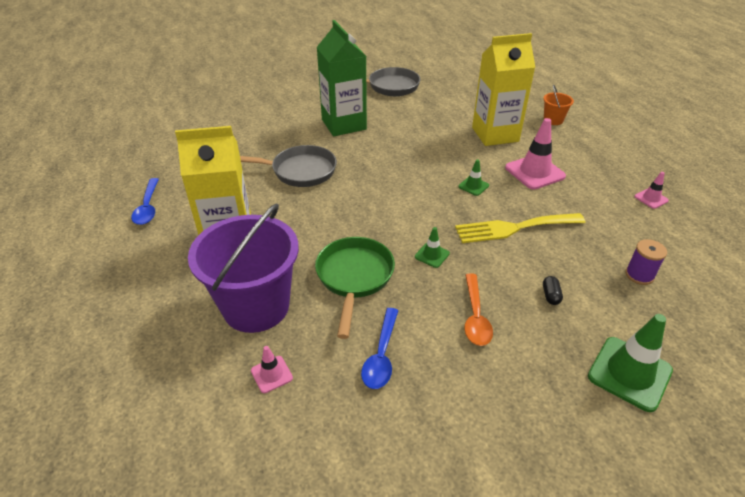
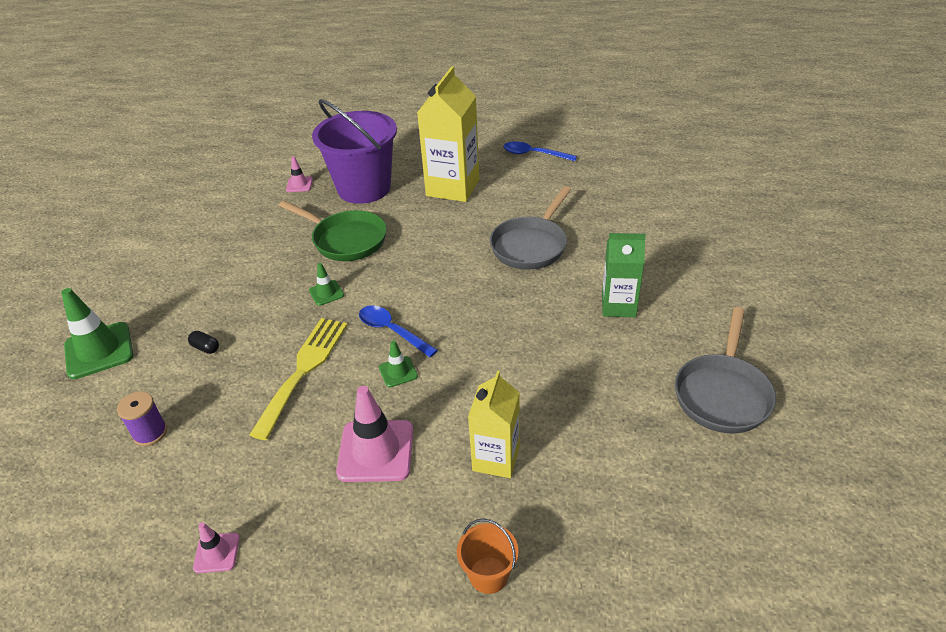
camera: 120 degrees right, 0 degrees up
(344, 124) = (618, 306): green carton -> green carton, size x0.62
(381, 355) = (261, 231): blue spoon -> blue spoon (392, 331)
(475, 316) = (239, 290): orange spoon -> none
(495, 134) = (496, 458): yellow carton -> yellow carton, size x0.62

